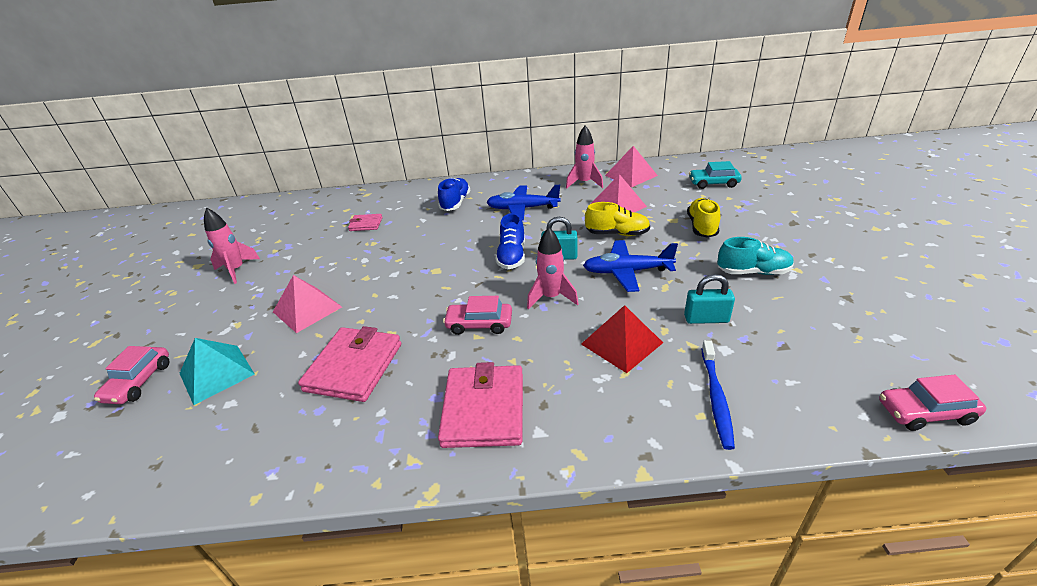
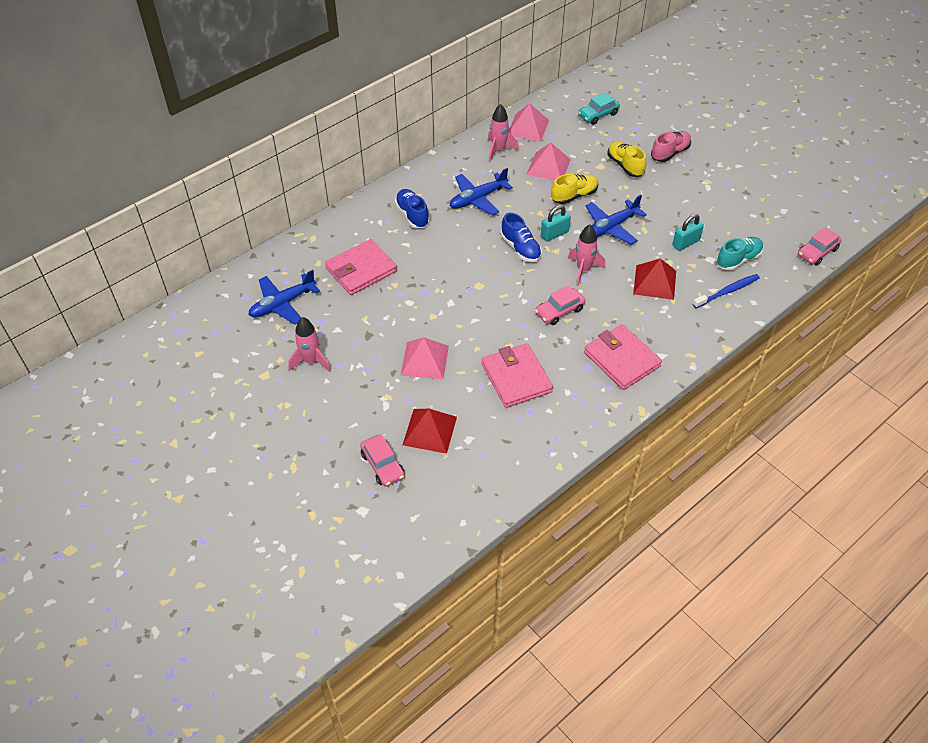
camera: 40 degrees left, 15 degrees up
(217, 373) = (430, 430): turquoise pyramid -> red pyramid
(284, 225) = (282, 304): none -> blue plane
(366, 224) = (361, 270): pink wallet -> pink wallet, size x1.96
(716, 398) = (727, 291): blue toothbrush -> blue toothbrush turned 90 degrees counterclockwise
(753, 272) = (685, 194): turquoise shoe -> turquoise shoe (738, 260)
(769, 231) = (670, 153): none -> pink shoe

